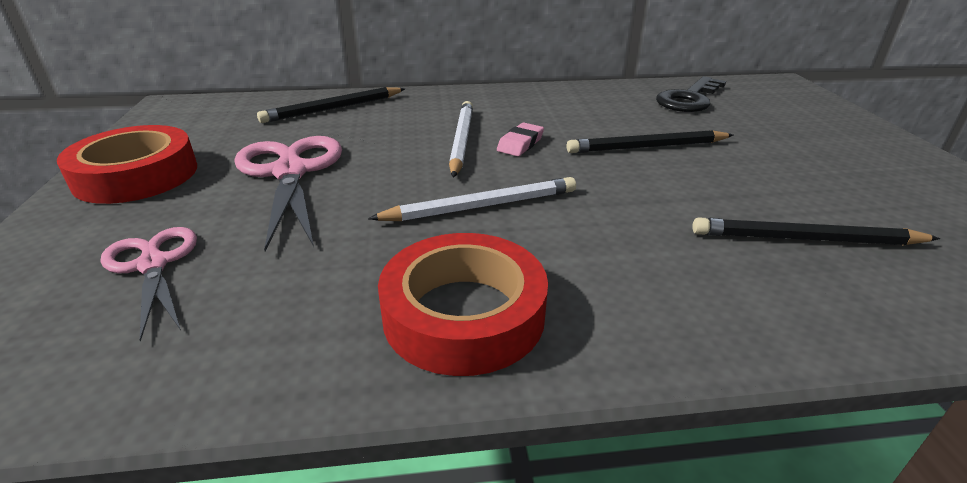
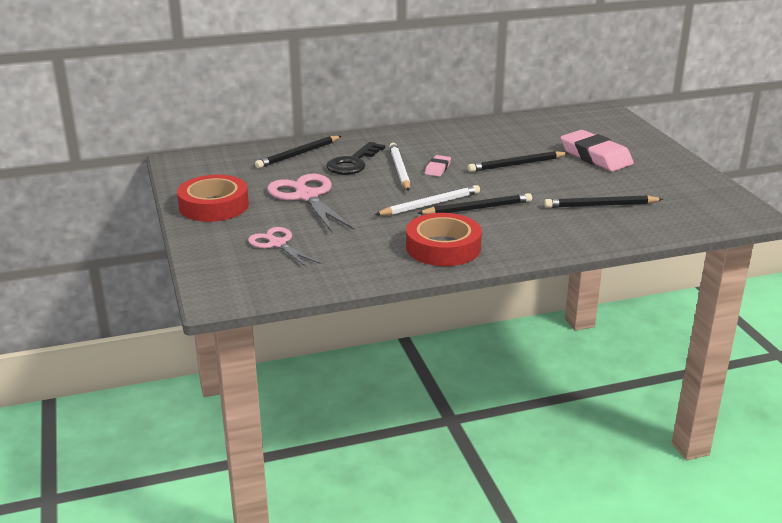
camera: 10 degrees left, 5 degrees down
(563, 222) = (477, 208): none -> black pencil
(689, 99) = (541, 129): black key -> black key (353, 163)
(778, 144) = (595, 156): none -> pink eraser

